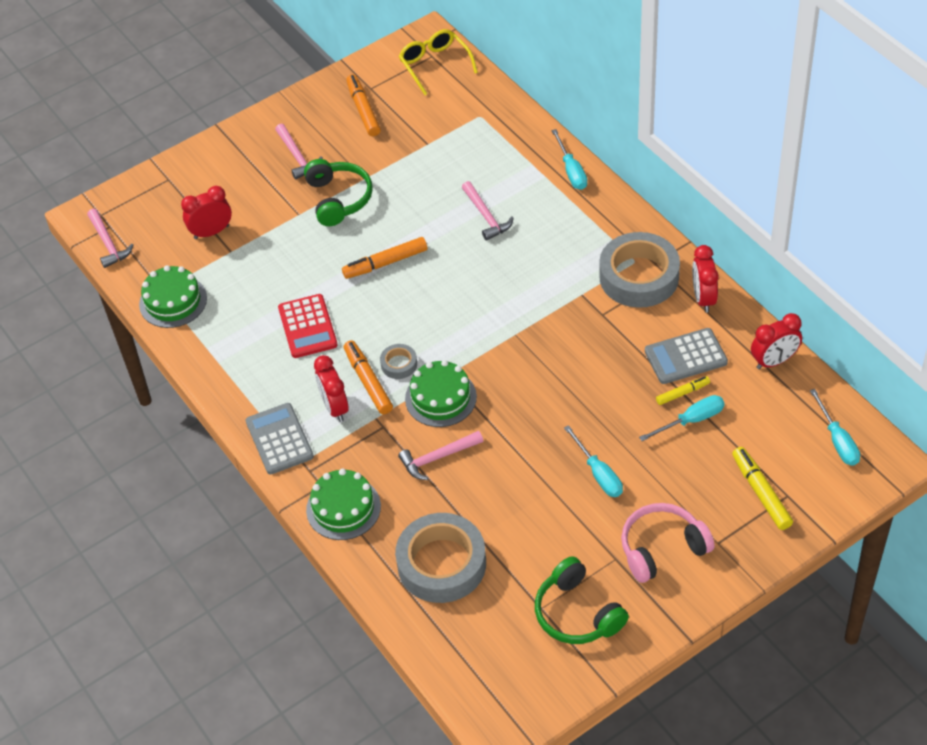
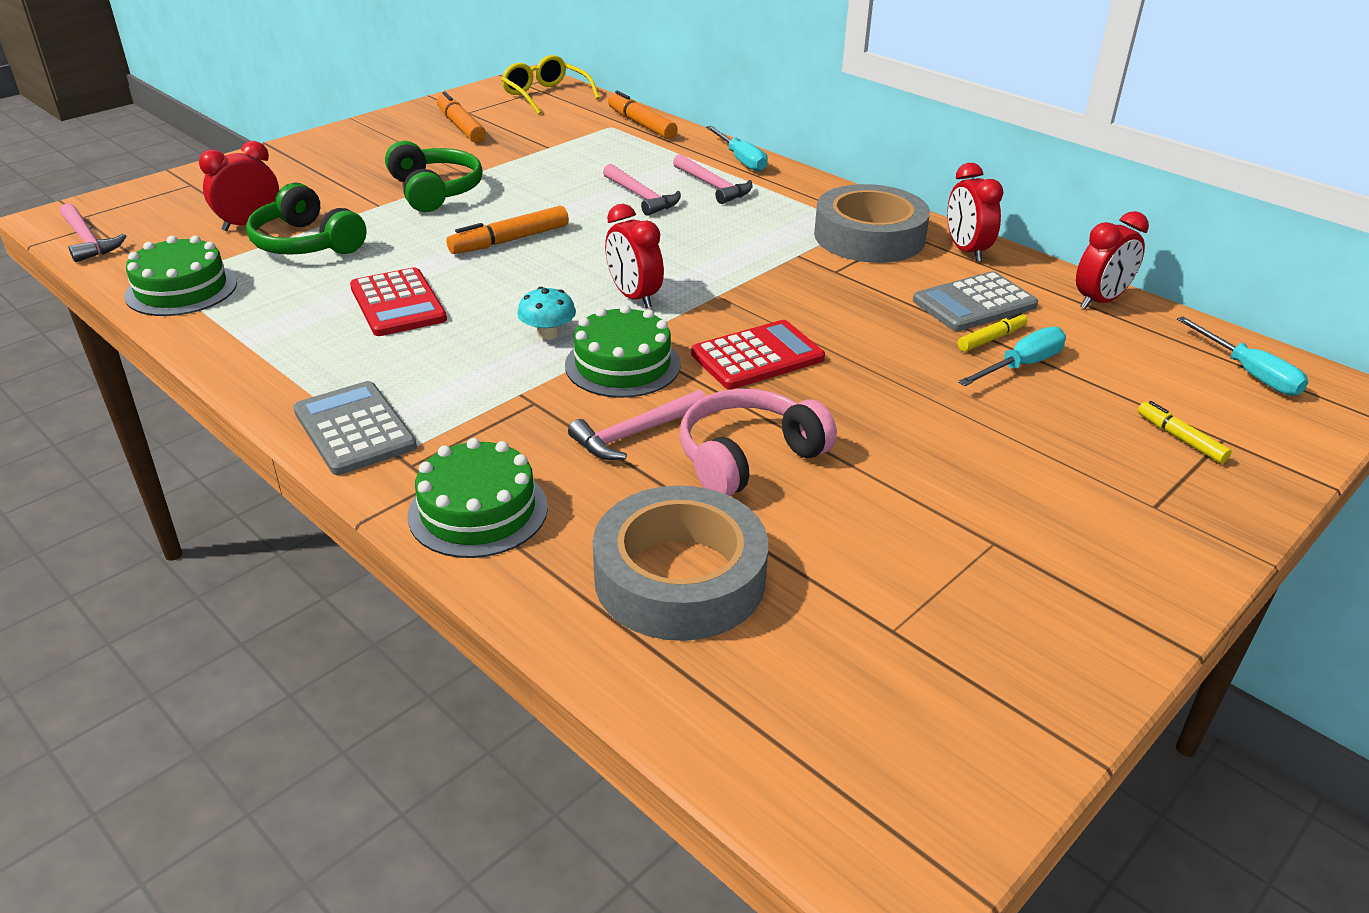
camera: 15 degrees left, 15 degrees down
(297, 156) = (375, 161): pink hammer -> pink hammer (713, 186)
(334, 407) = (449, 386): red clock -> red clock (634, 297)
(368, 382) = (501, 355): orange marker -> orange marker (641, 124)
(399, 364) = (548, 333): grey tape -> turquoise mushroom
(526, 397) = (757, 356): none -> red calculator
(577, 613) = (965, 632): green headphones -> green headphones (307, 243)
(598, 474) = (910, 434): turquoise screwdriver -> none
(662, 549) = (1067, 522): pink headphones -> pink headphones (748, 458)
(761, 493) = (1180, 439): yellow marker -> yellow marker, size x0.61

